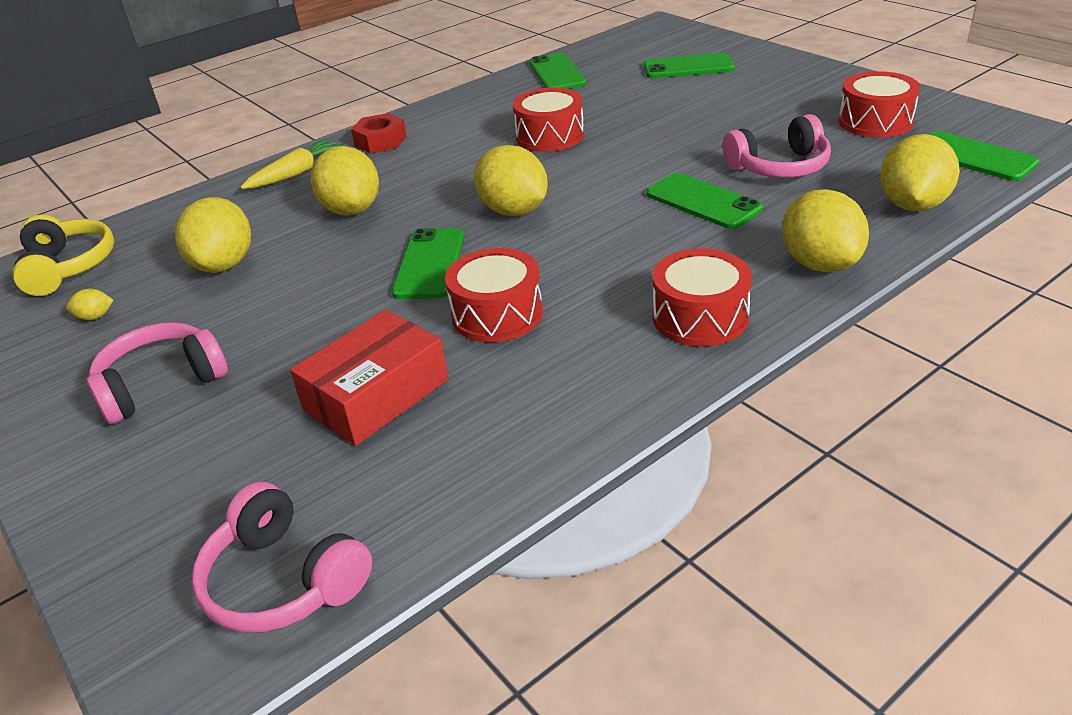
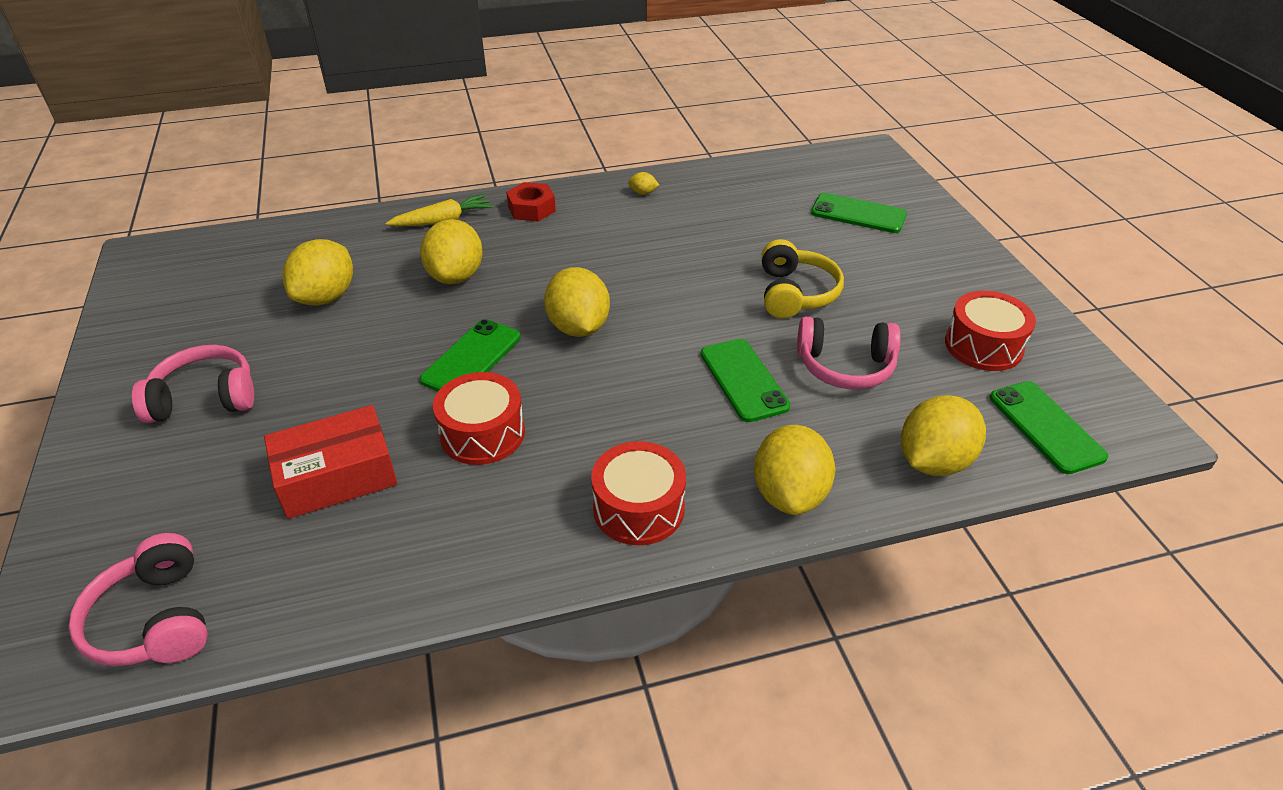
camera: 20 degrees right, 5 degrees up
(68, 267) = (223, 256): yellow headphones -> yellow headphones (795, 293)
(95, 317) = (208, 313): yellow lemon -> yellow lemon (643, 193)
(550, 136) = (671, 253): red drum -> none
(556, 73) = (733, 181): green phone -> none

